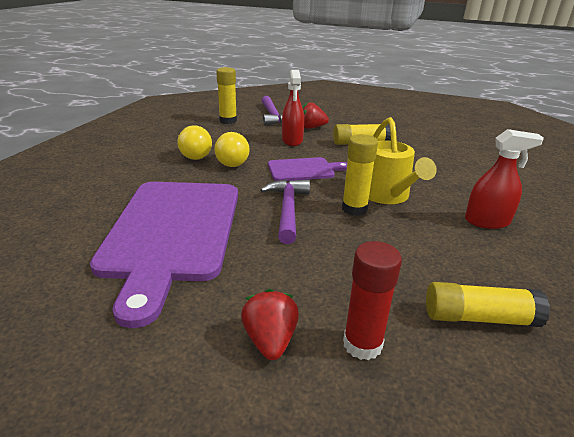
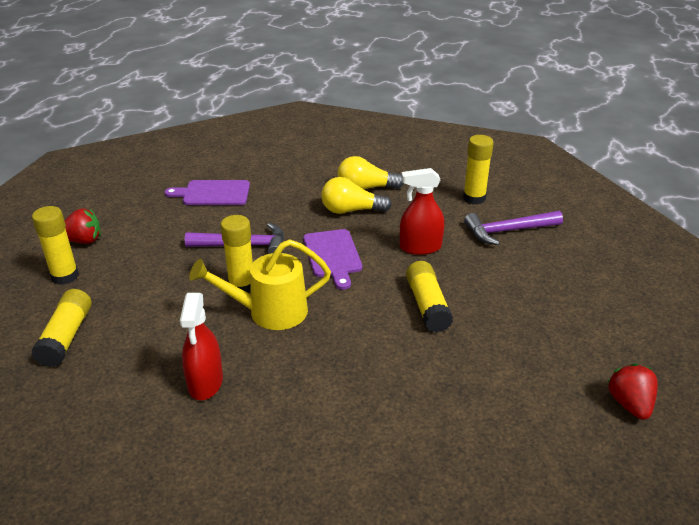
camera: 90 degrees right, 5 degrees up
(172, 232) = (213, 193): purple cutting board -> purple cutting board, size x0.48
(311, 127) = (474, 263): red strawberry -> red strawberry (629, 404)
(362, 344) = (65, 276): red glue stick -> yellow glue stick

